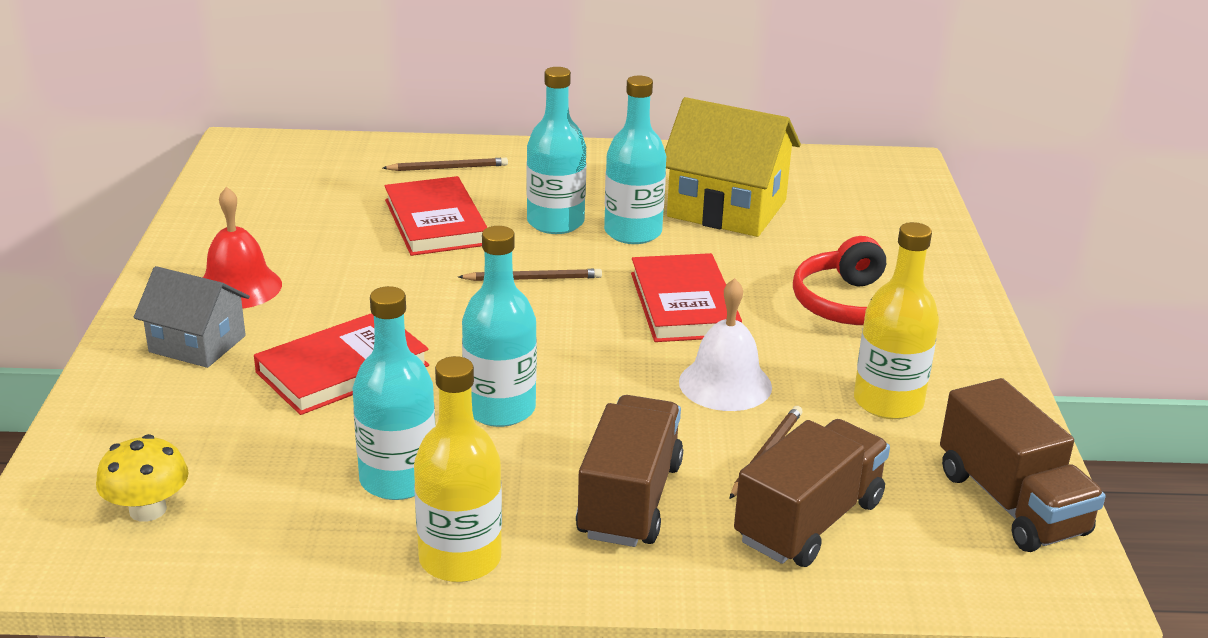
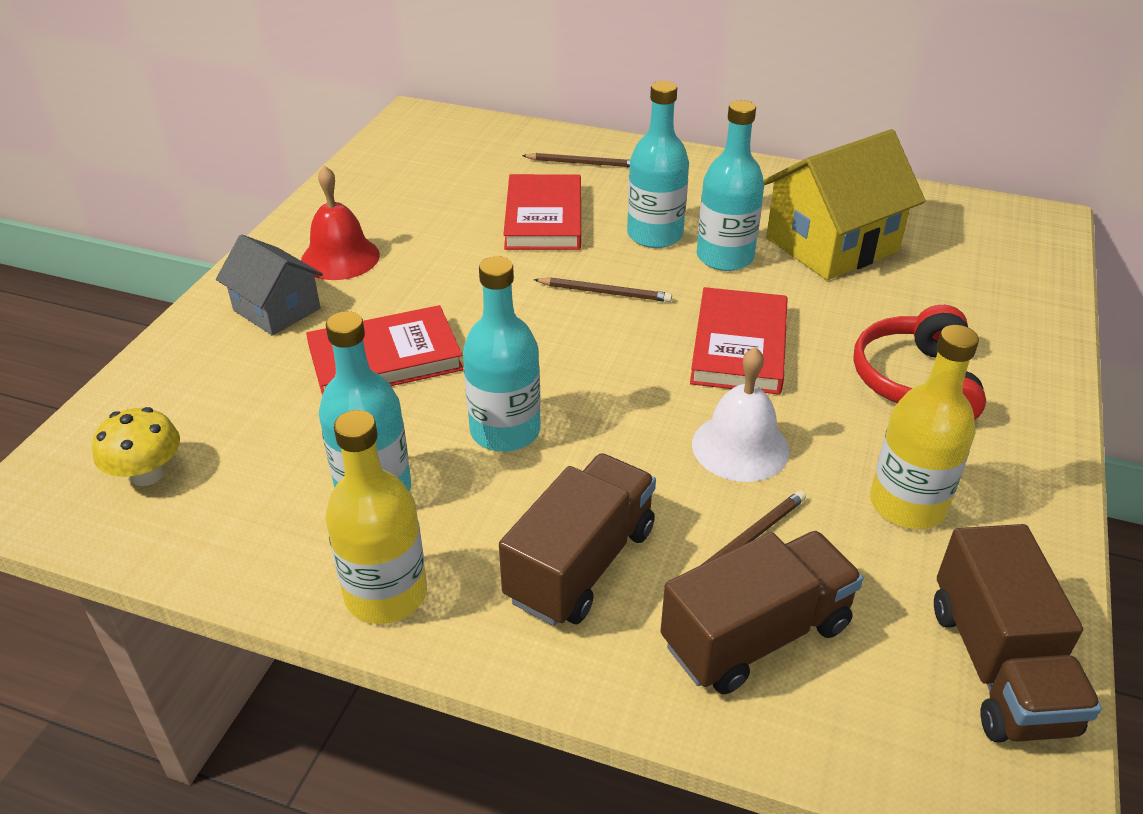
camera: 20 degrees right, 10 degrees up
(726, 208) = (831, 245): yellow house -> yellow house turned 75 degrees counterclockwise

